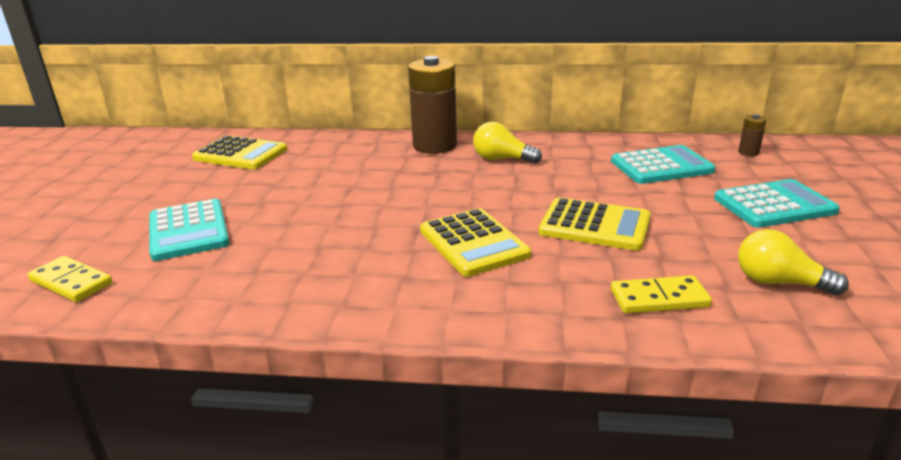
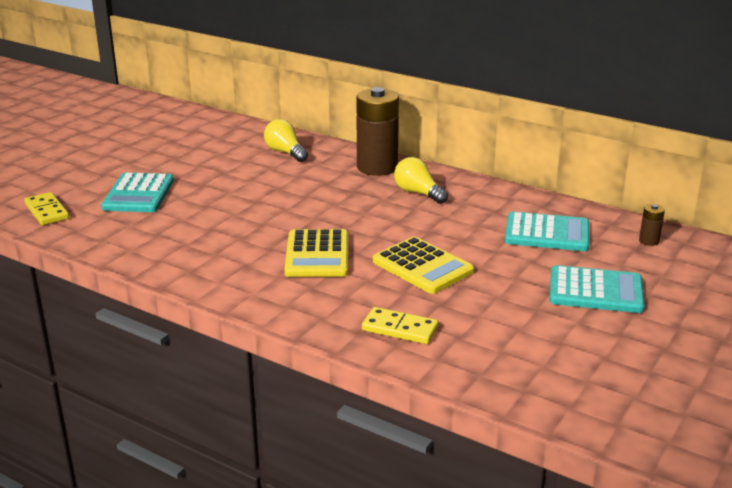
camera: 25 degrees right, 0 degrees up
(240, 154) = (221, 140): yellow calculator -> none
(779, 282) = (504, 345): yellow light bulb -> yellow light bulb (285, 152)

